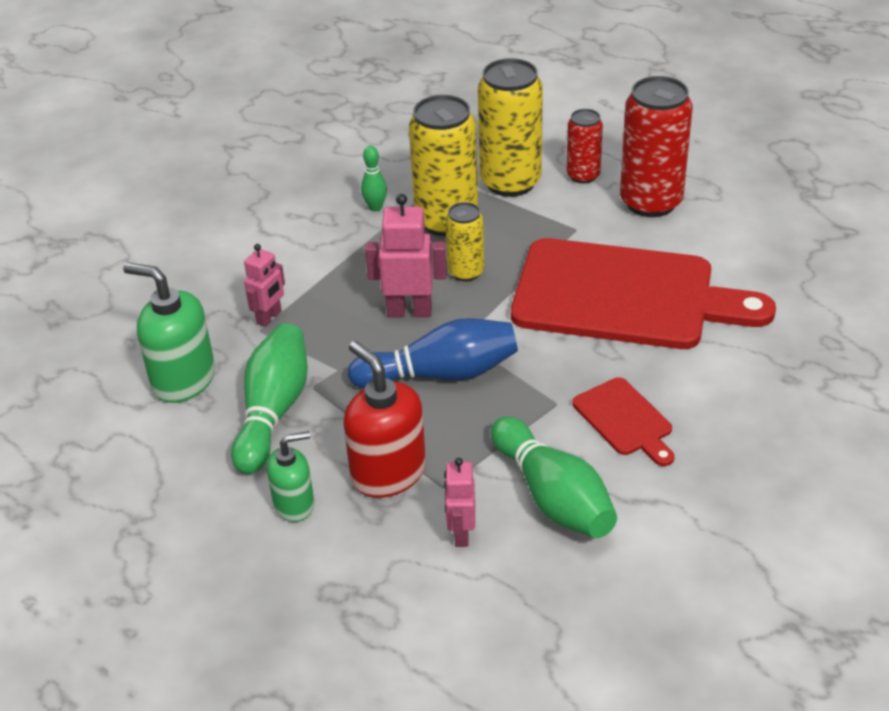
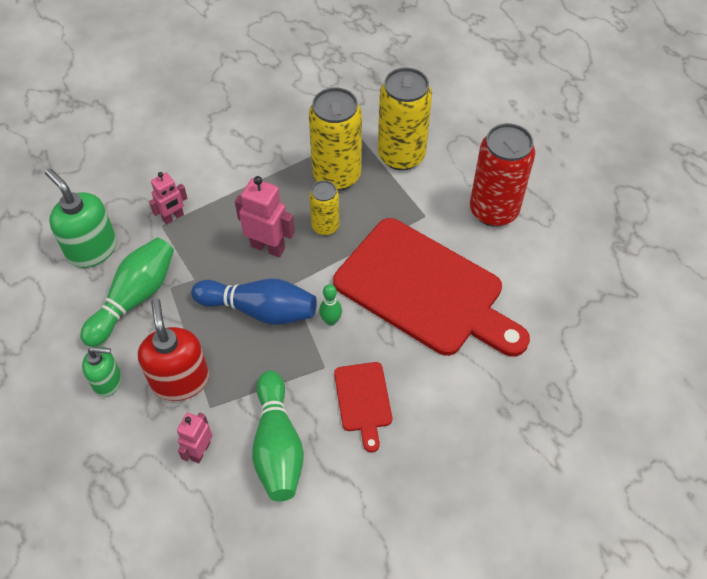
camera: 20 degrees right, 15 degrees up
(375, 207) = (294, 145): green bowling pin -> green bowling pin (331, 320)
(583, 175) = (457, 168): red can -> none

